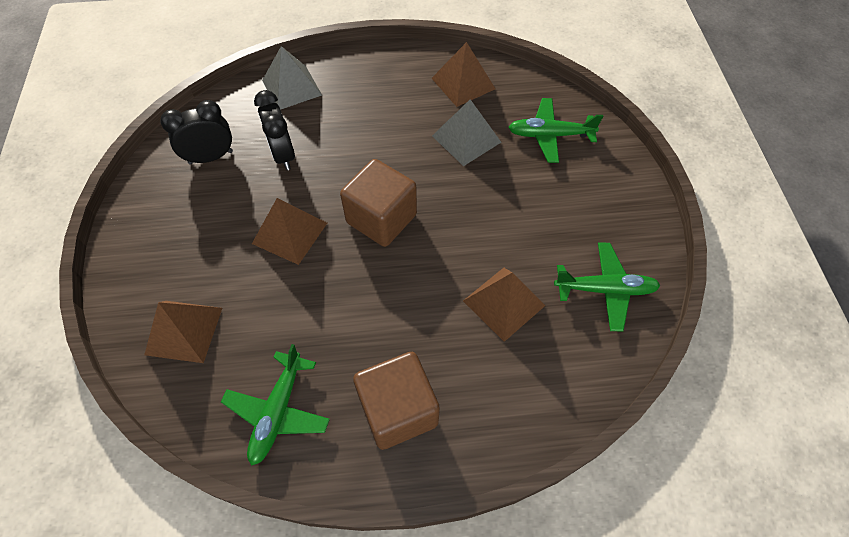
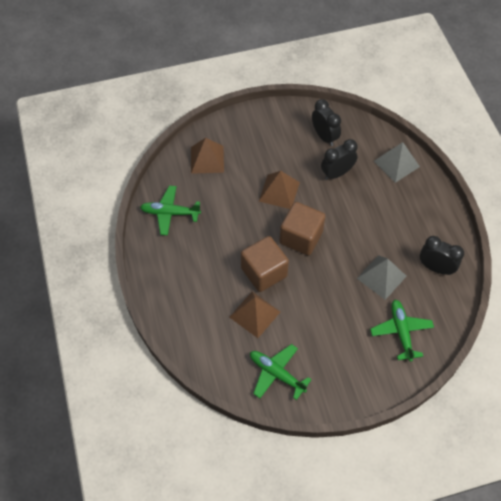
camera: 80 degrees right, 0 degrees up
(398, 410) = (179, 268): brown cube -> brown cube (264, 272)
(463, 83) = (435, 268): brown pyramid -> black clock
(605, 289) = (276, 374): green plane -> green plane turned 135 degrees clockwise

